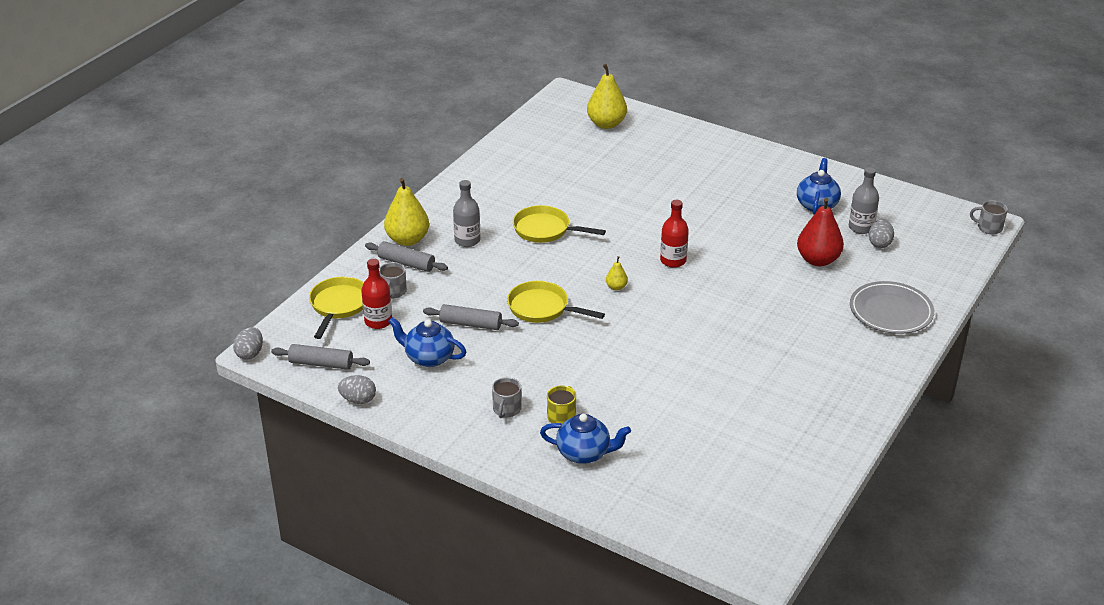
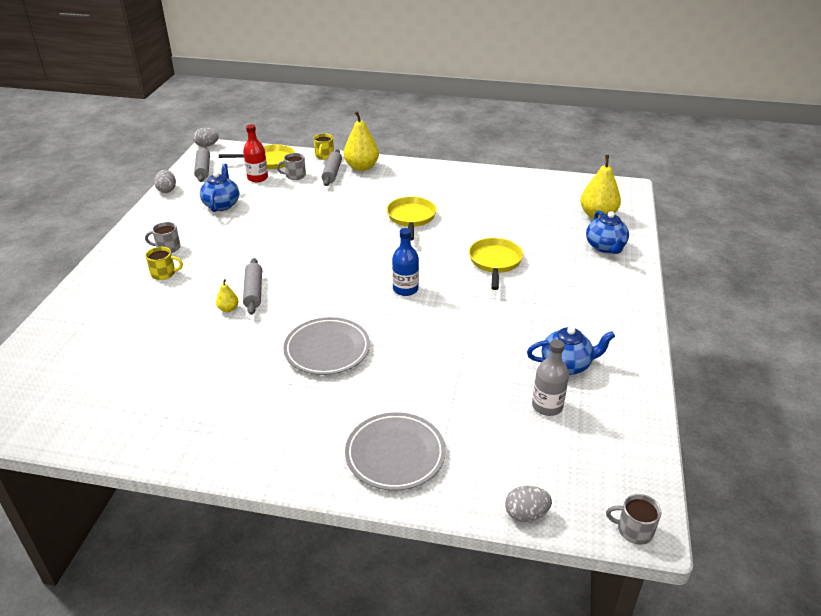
camera: 70 degrees right, 0 degrees up
(356, 261) = (324, 156): none -> yellow mug
(467, 240) = (375, 189): grey bottle -> none
(470, 324) = (268, 212): grey rolling pin -> grey rolling pin (253, 292)
(542, 308) = (302, 237): yellow pan -> yellow pan (495, 262)
(584, 453) = (118, 293): blue teapot -> blue teapot (605, 247)
(616, 287) = (348, 267): yellow pear -> yellow pear (228, 309)
(673, 260) = (405, 289): red bottle -> blue bottle
(746, 323) = (327, 349): none -> grey plate
(818, 260) = (462, 381): red pear -> none
(879, 243) = (525, 426): grey egg -> grey egg (526, 514)
(989, 227) = (634, 530): grey mug -> grey mug turned 75 degrees counterclockwise

